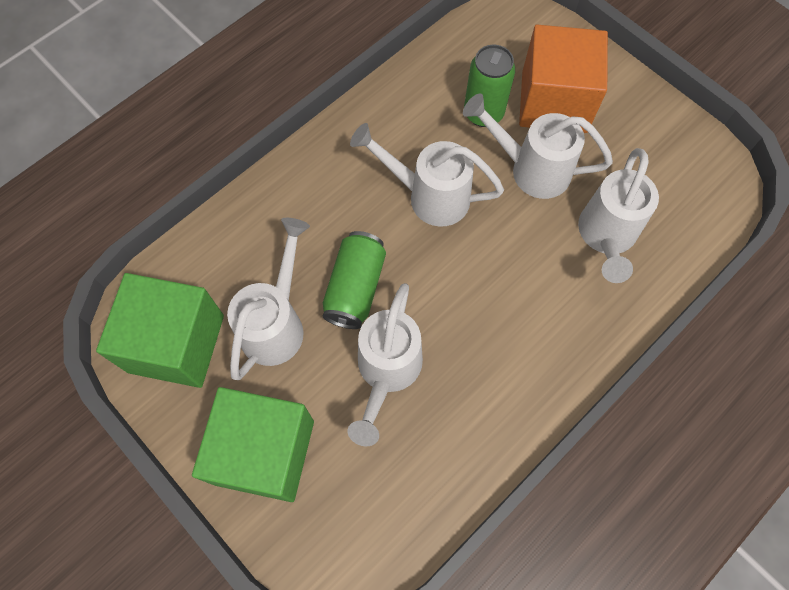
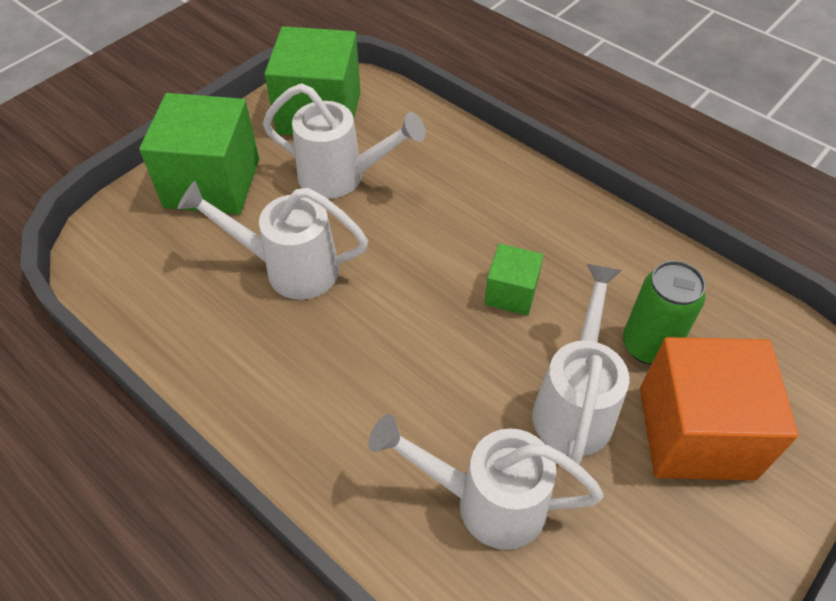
camera: 85 degrees right, 15 degrees down
(355, 288) = (385, 235): green can -> none
(428, 196) = (511, 293): white watering can -> green cube

